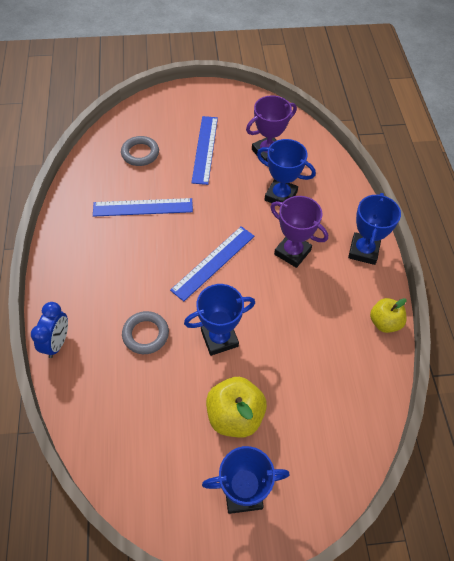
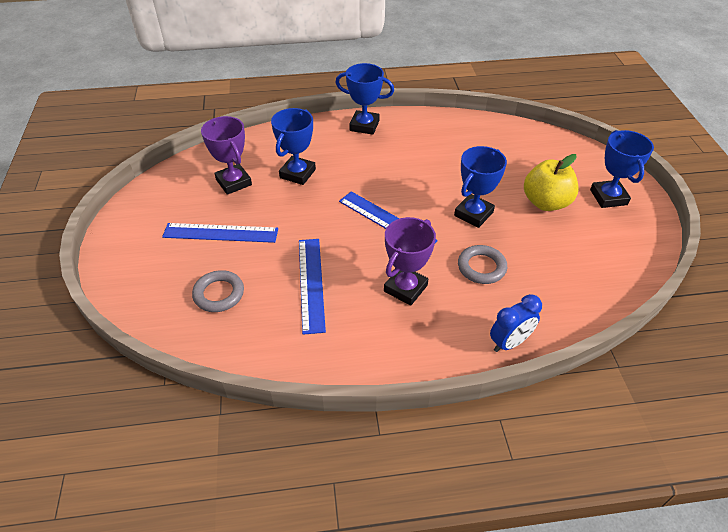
camera: 90 degrees left, 10 degrees down
(57, 342) = (509, 342): blue clock -> blue clock turned 135 degrees clockwise
(219, 338) = (473, 214): blue trophy -> blue trophy turned 60 degrees clockwise
(292, 252) = (369, 167): purple trophy -> purple trophy (405, 288)
(384, 322) = (436, 119): yellow apple -> none

